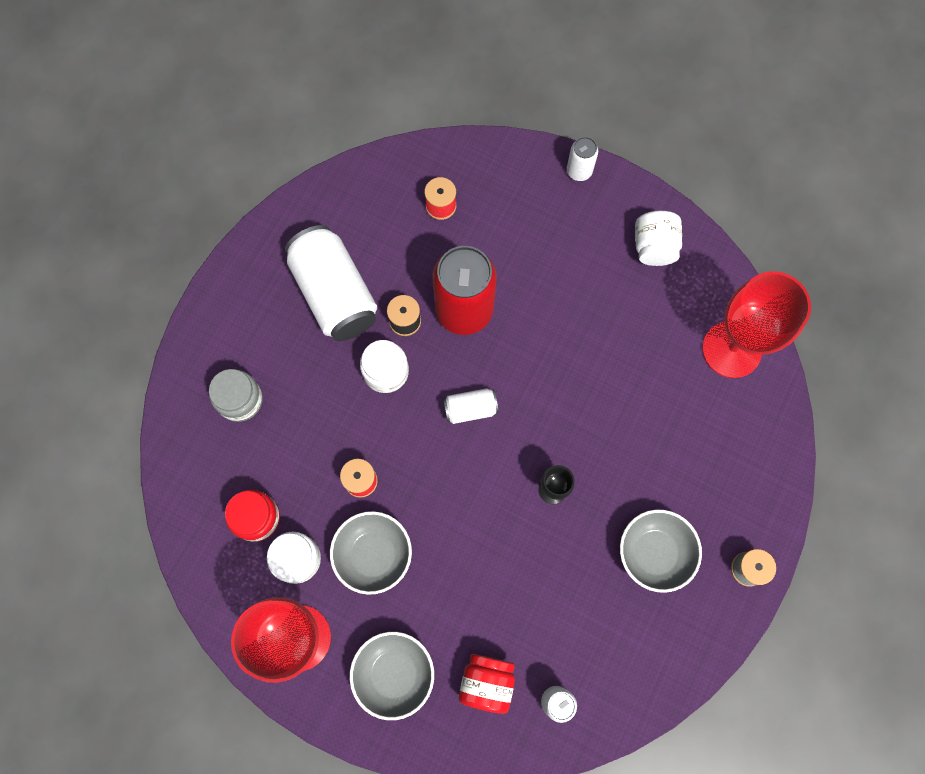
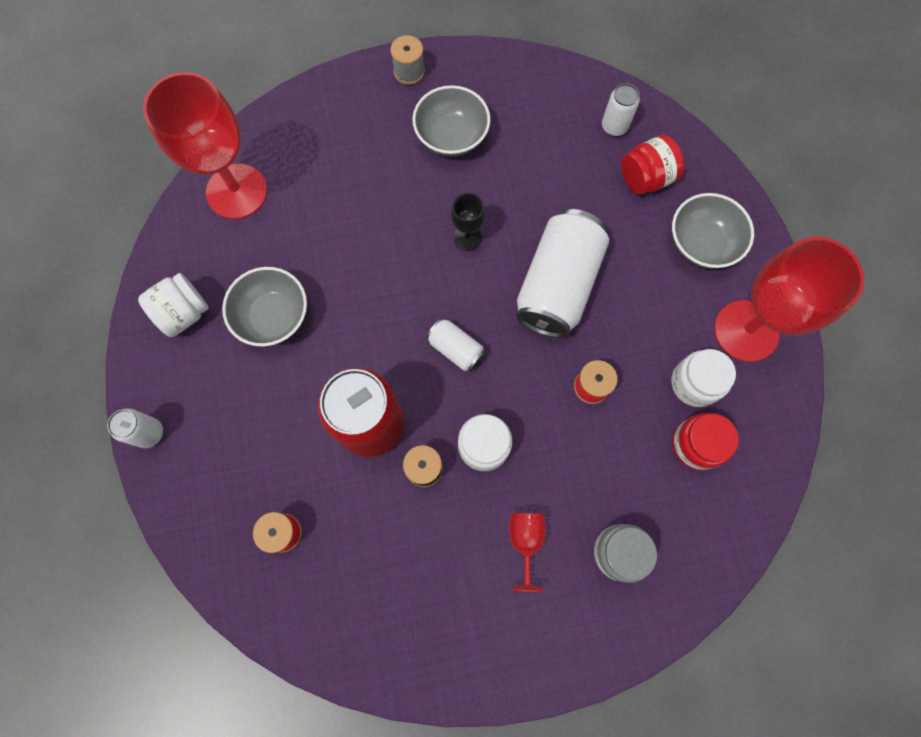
camera: 130 degrees left, 0 degrees up
(301, 347) = (525, 541): none -> red goblet
(335, 294) = (451, 556): white can -> white can (557, 285)
(373, 554) = (636, 328): grey bowl -> grey bowl (273, 316)

